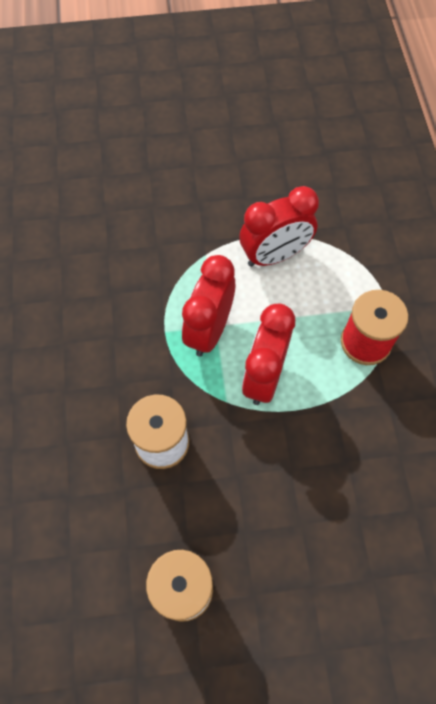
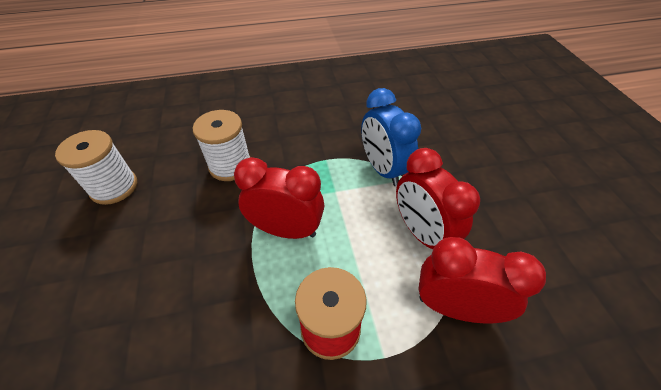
camera: 85 degrees right, 15 degrees down
(188, 274) = (383, 169): none -> blue clock
(209, 330) = (330, 187): red clock -> red clock (454, 307)

